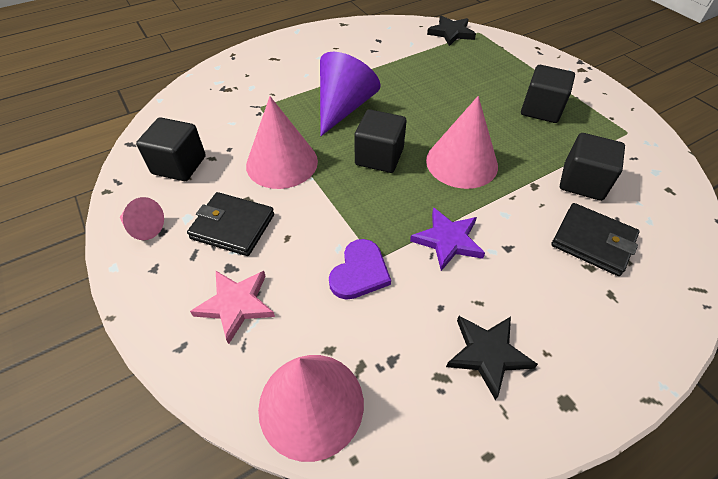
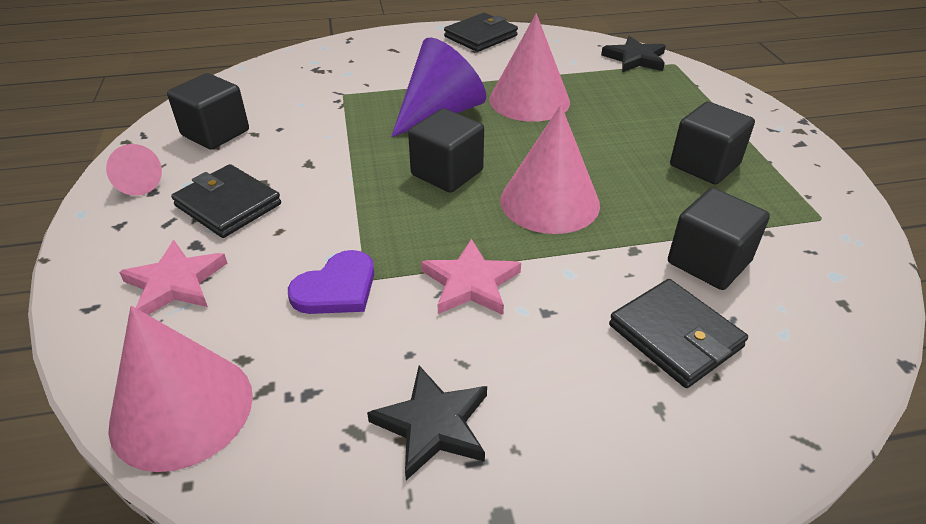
camera: 20 degrees right, 10 degrees down
(282, 163) = (327, 154): pink cone -> pink cone (529, 100)
(333, 34) = (480, 36): none -> black wallet
(448, 240) = (470, 283): purple star -> pink star

